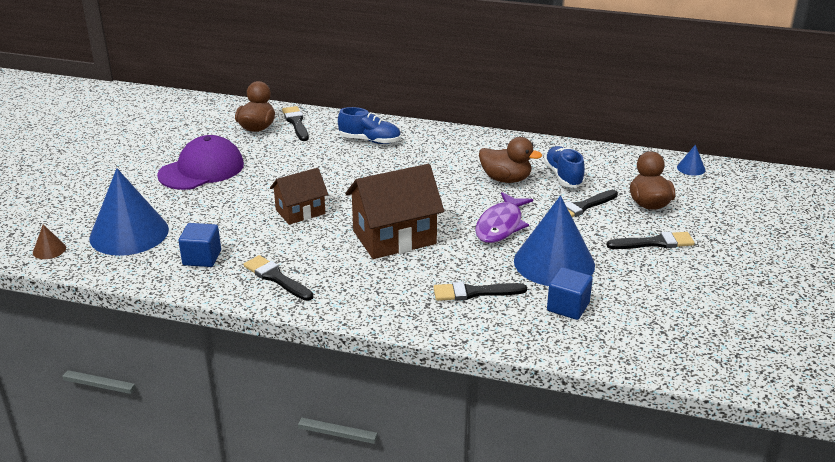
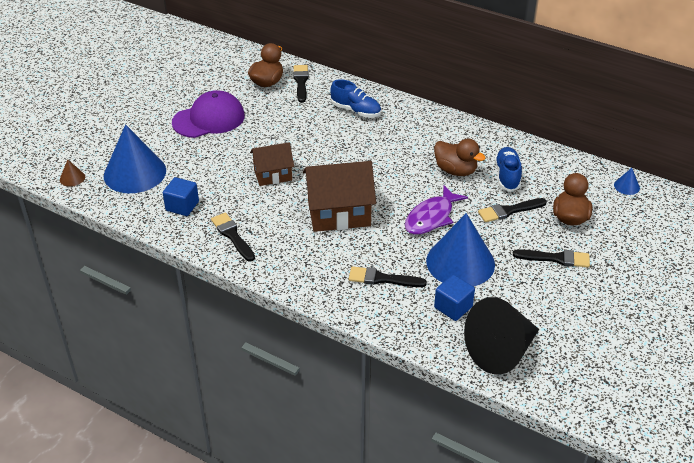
camera: 15 degrees right, 10 degrees up
(643, 341) = (500, 351): none -> black cone

